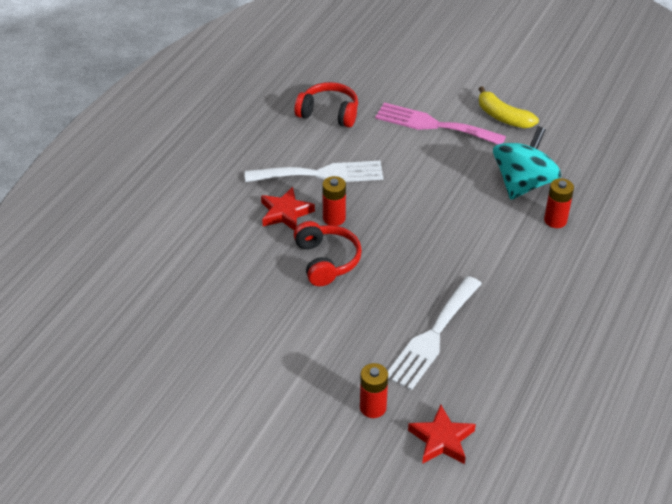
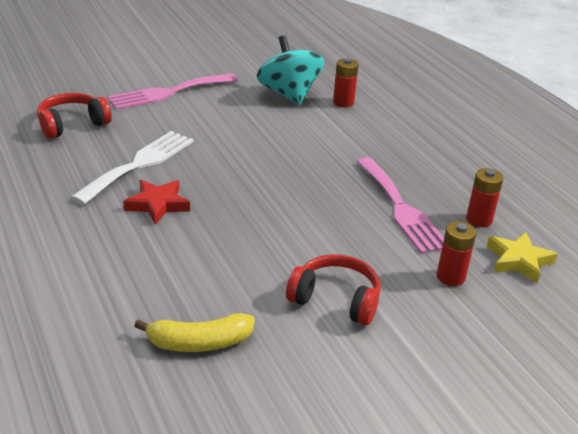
camera: 55 degrees left, 10 degrees down
(326, 261) = (248, 214): red headphones -> red headphones (336, 300)
(334, 218) = (202, 185): red battery -> red battery (479, 220)
(432, 336) = (401, 208): white fork -> pink fork
(441, 439) = (518, 260): red star -> yellow star
(503, 117) = (207, 66): yellow banana -> yellow banana (199, 343)

